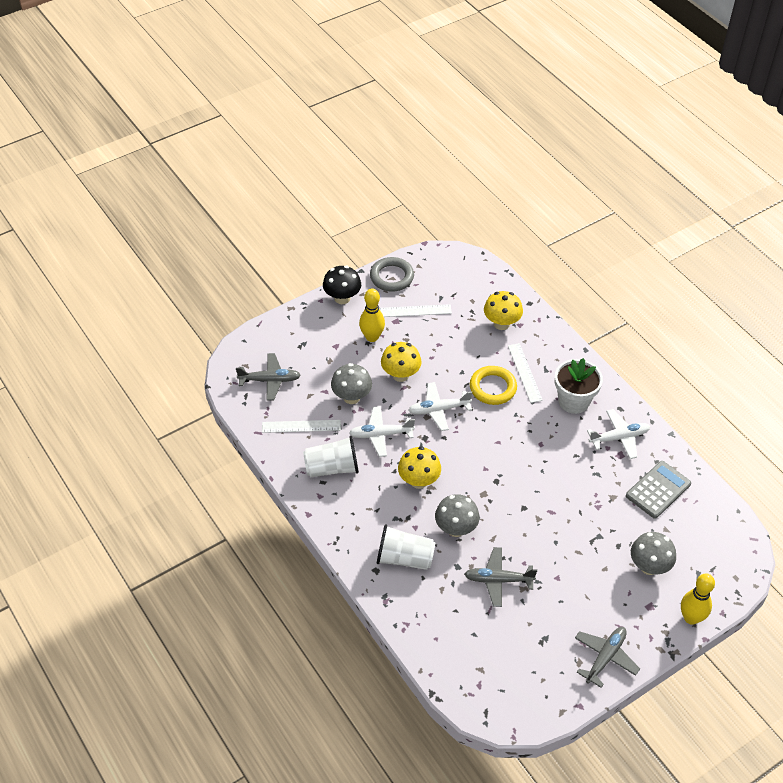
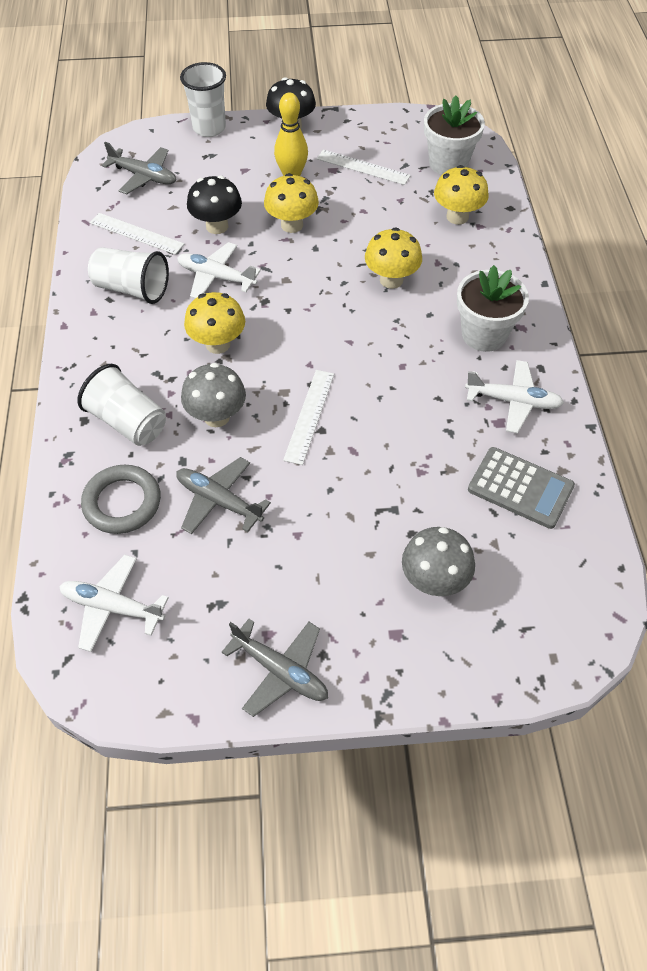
camera: 30 degrees right, 5 degrees up
(285, 322) = (209, 128): none -> white cup
(351, 397) = (217, 226): grey mushroom -> black mushroom
(392, 277) = (364, 126): grey ring -> grey ring (122, 502)
(438, 410) = (305, 278): white plane -> white plane (112, 607)
(468, 285) = (448, 163): none -> white flower pot
(493, 388) = (391, 280): yellow ring -> yellow mushroom
(524, 372) = (445, 279): white ruler -> white ruler (309, 416)
(605, 657) = (281, 671): grey plane -> grey plane turned 60 degrees clockwise
(658, 490) = (520, 488): grey calculator -> grey calculator turned 45 degrees clockwise
(691, 618) = (444, 680): yellow bowling pin -> none

